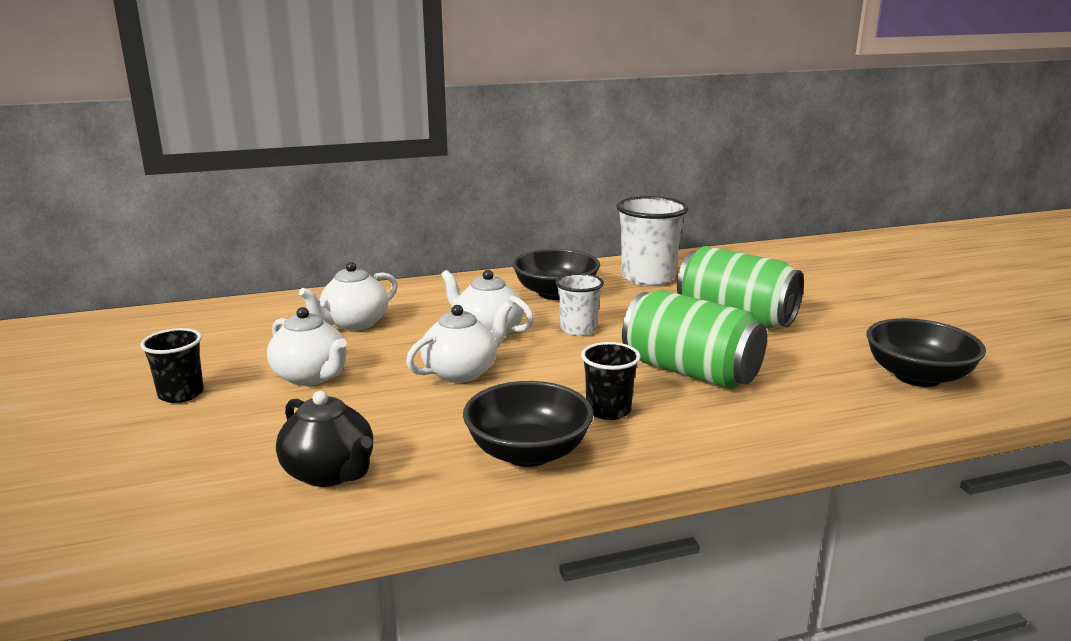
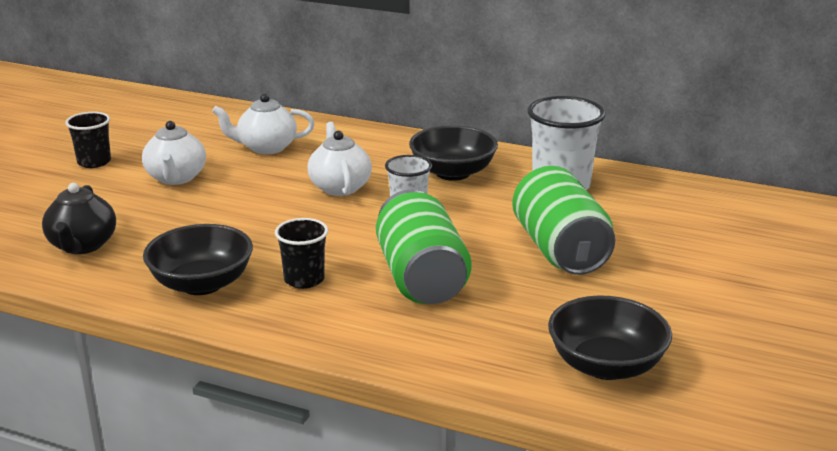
camera: 40 degrees right, 5 degrees up
(461, 372) = (266, 211): white teapot -> none

